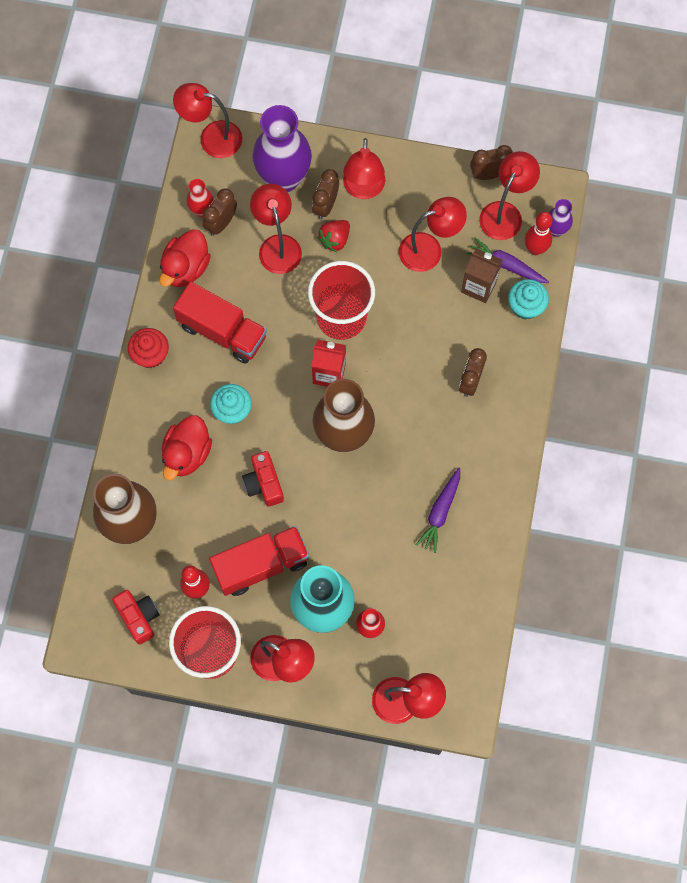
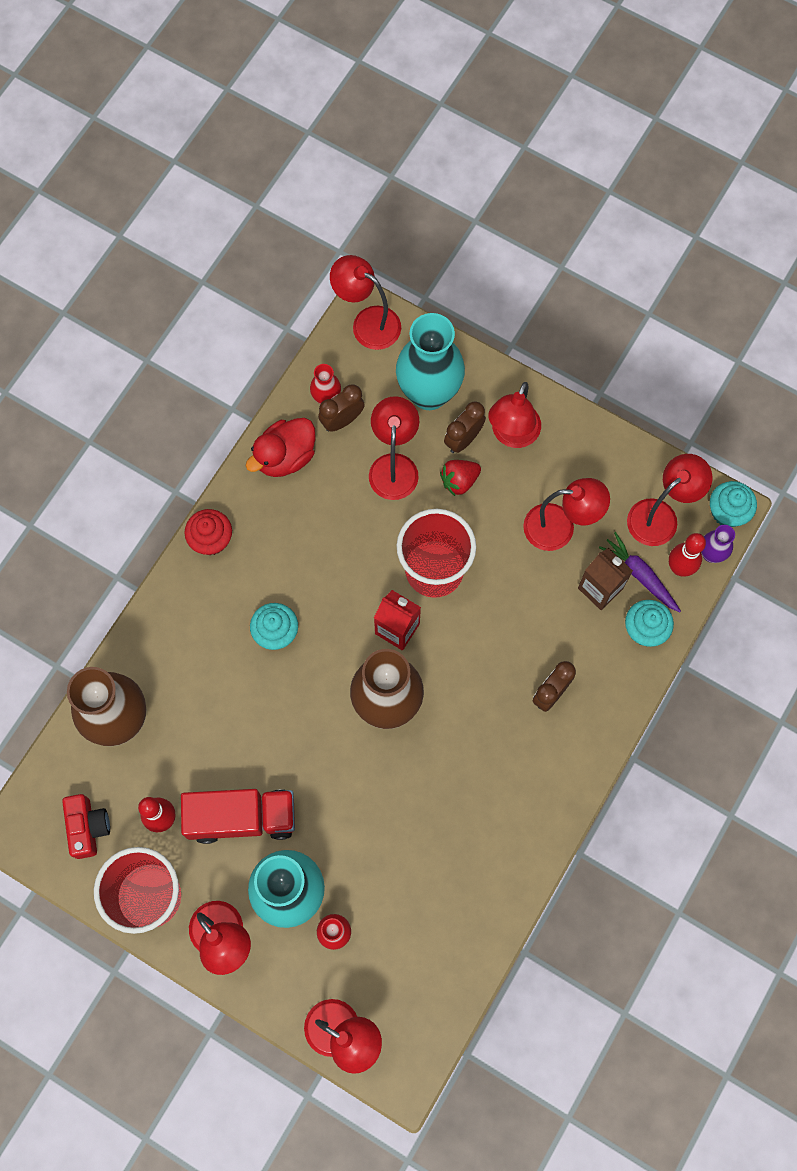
camera: 20 degrees right, 0 degrees up
(187, 454) = (209, 664): red duck -> none
(222, 331) = (298, 540): red truck -> none
(264, 483) = (279, 727): red camera -> none
(283, 178) = (429, 393): purple vase -> turquoise vase
(440, 512) = (462, 830): purple carrot -> none
(488, 174) = (658, 465): brown clock -> none
(556, 192) = (727, 512): none -> turquoise cupcake

